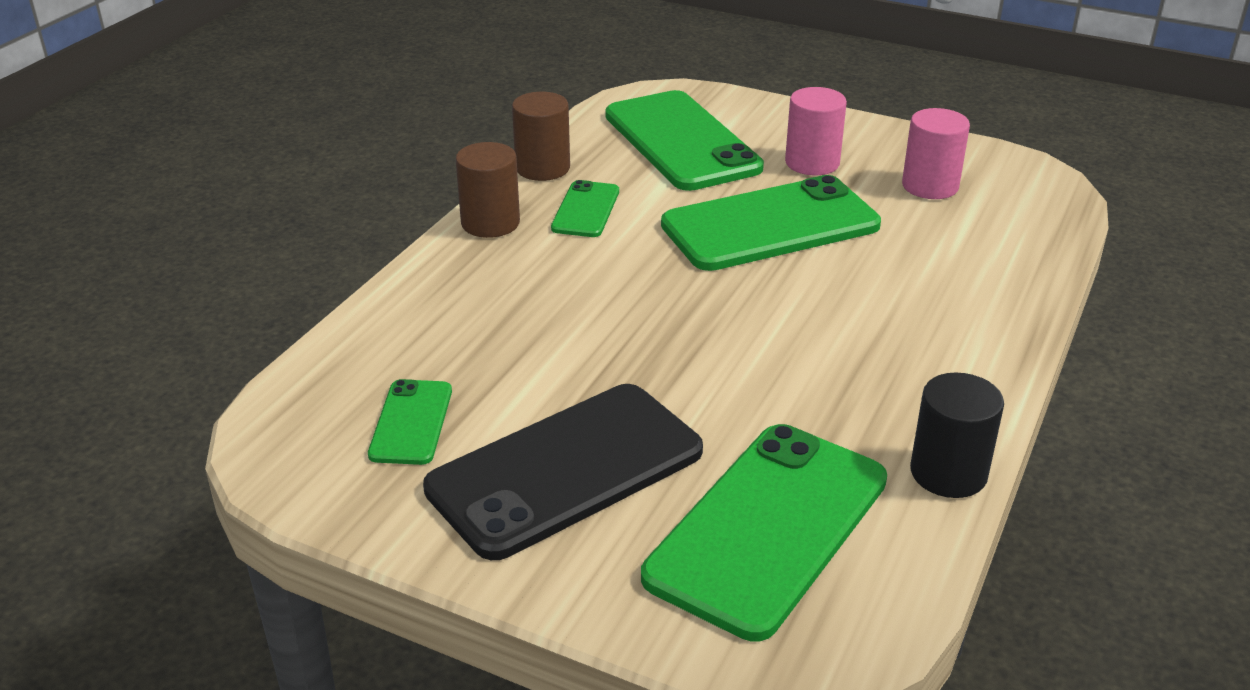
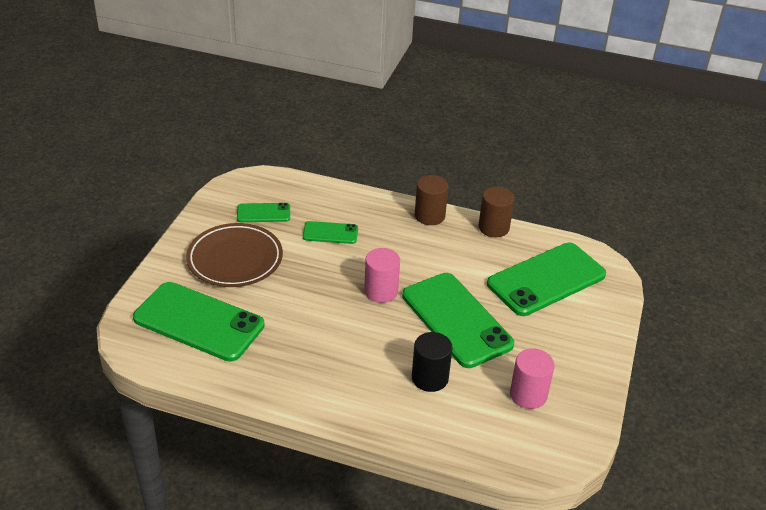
camera: 80 degrees right, 5 degrees up
(565, 470) = (235, 259): black phone -> brown plate
(586, 210) = (452, 247): green phone -> green phone (330, 233)
(812, 163) = (540, 338): pink cylinder -> pink cylinder (381, 291)
(948, 473) = (238, 384): black cylinder -> black cylinder (430, 378)

